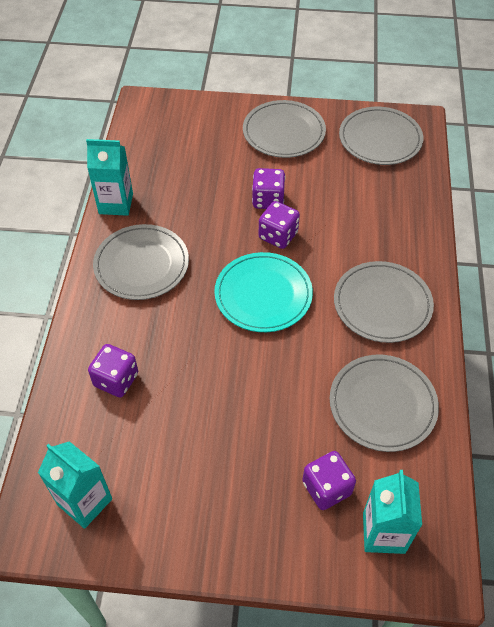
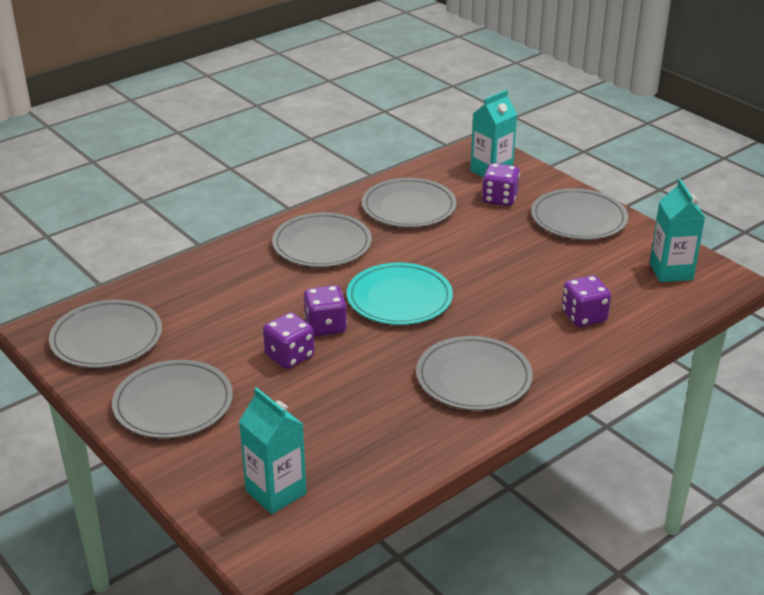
camera: 135 degrees left, 20 degrees down
(116, 204) = (435, 446): turquoise carton -> turquoise carton (276, 492)
(229, 519) = (578, 218): none -> grey plate

